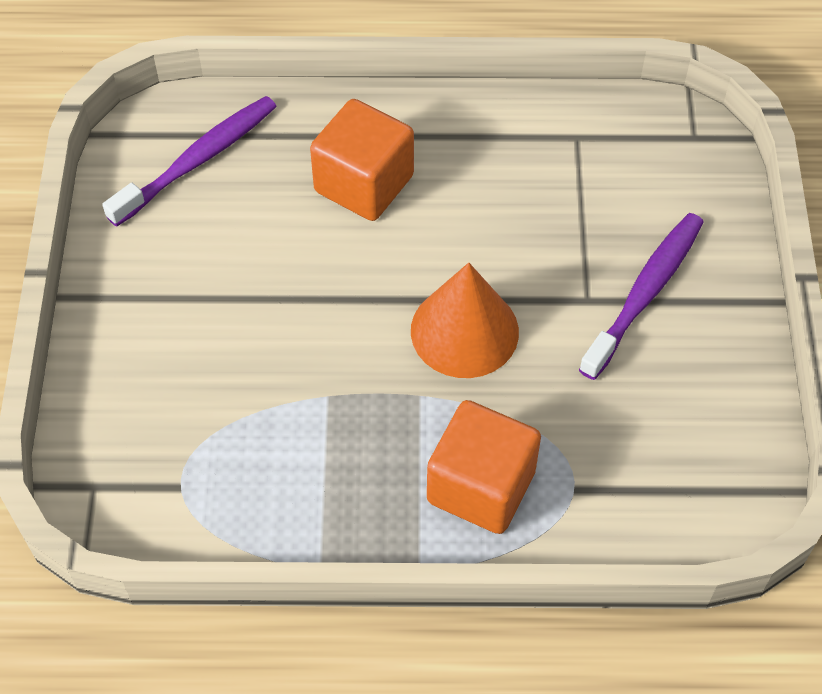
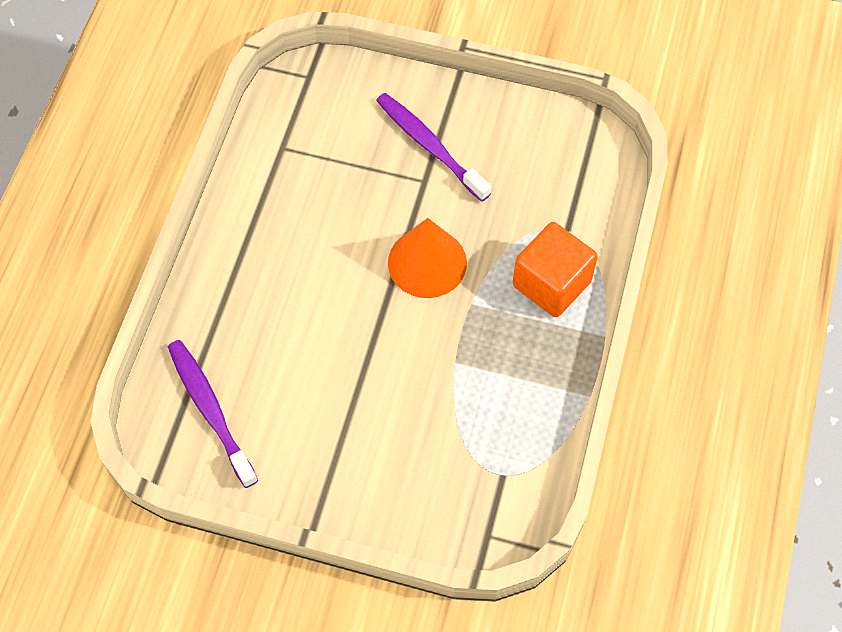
camera: 75 degrees left, 5 degrees up
(364, 184) = (275, 297): orange cube -> none

